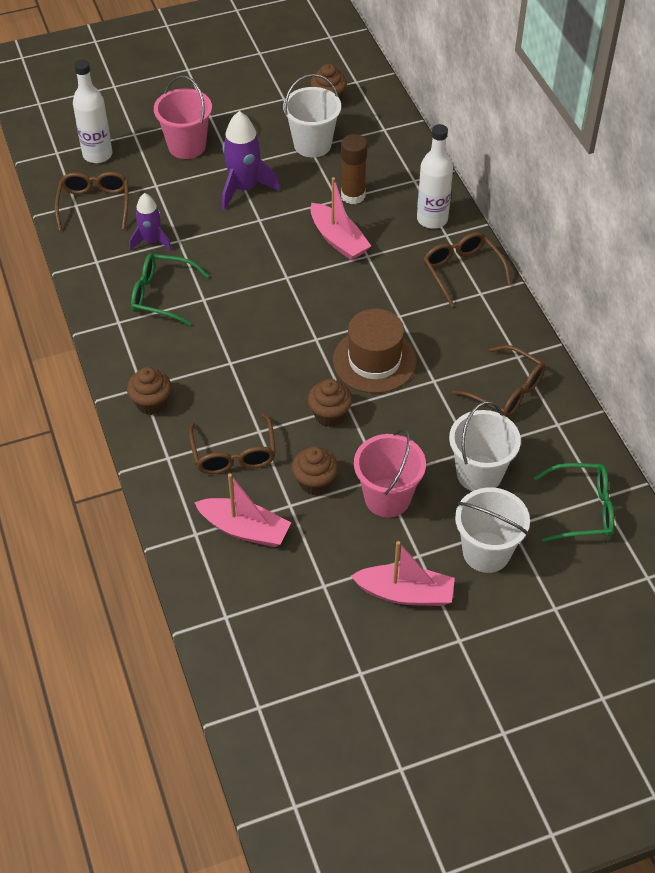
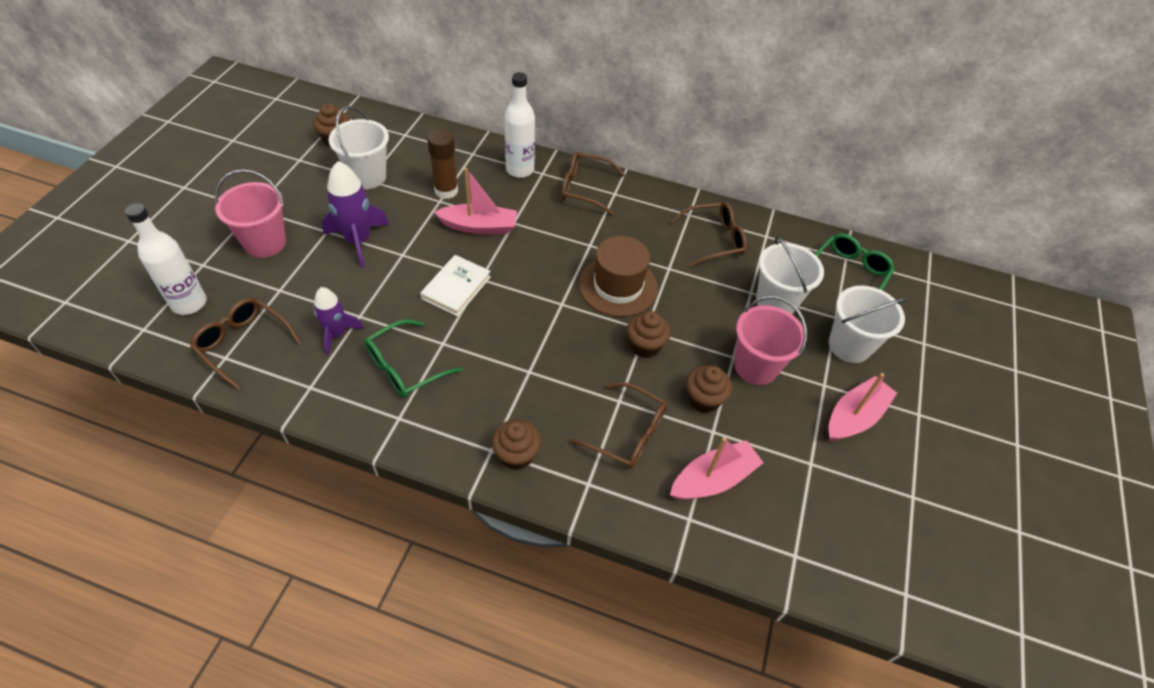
camera: 55 degrees left, 0 degrees up
(262, 270) = (456, 288): none -> white book

